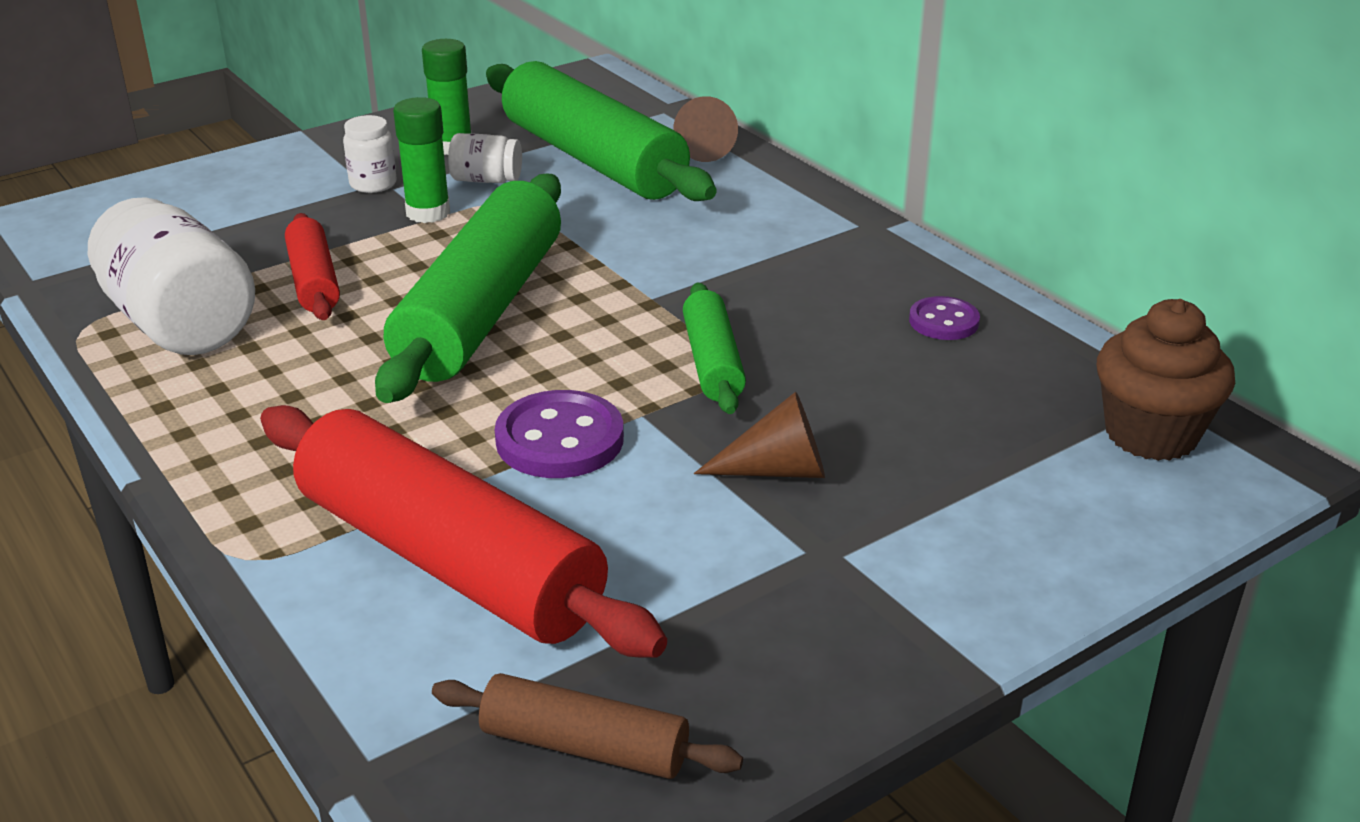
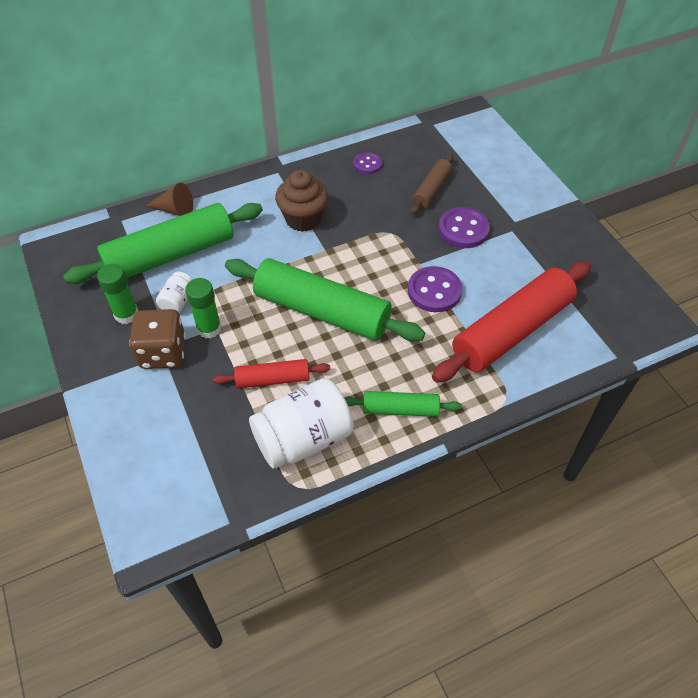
camera: 80 degrees left, 20 degrees up
(373, 184) = (163, 353): white jar -> brown dice
(584, 746) = (609, 299): brown rolling pin -> brown rolling pin (431, 190)
(712, 362) = (384, 236): green rolling pin -> green rolling pin (400, 409)
(777, 470) = (463, 229): brown cone -> purple button
(1151, 434) = (453, 132): brown cupcake -> brown cupcake (303, 219)

